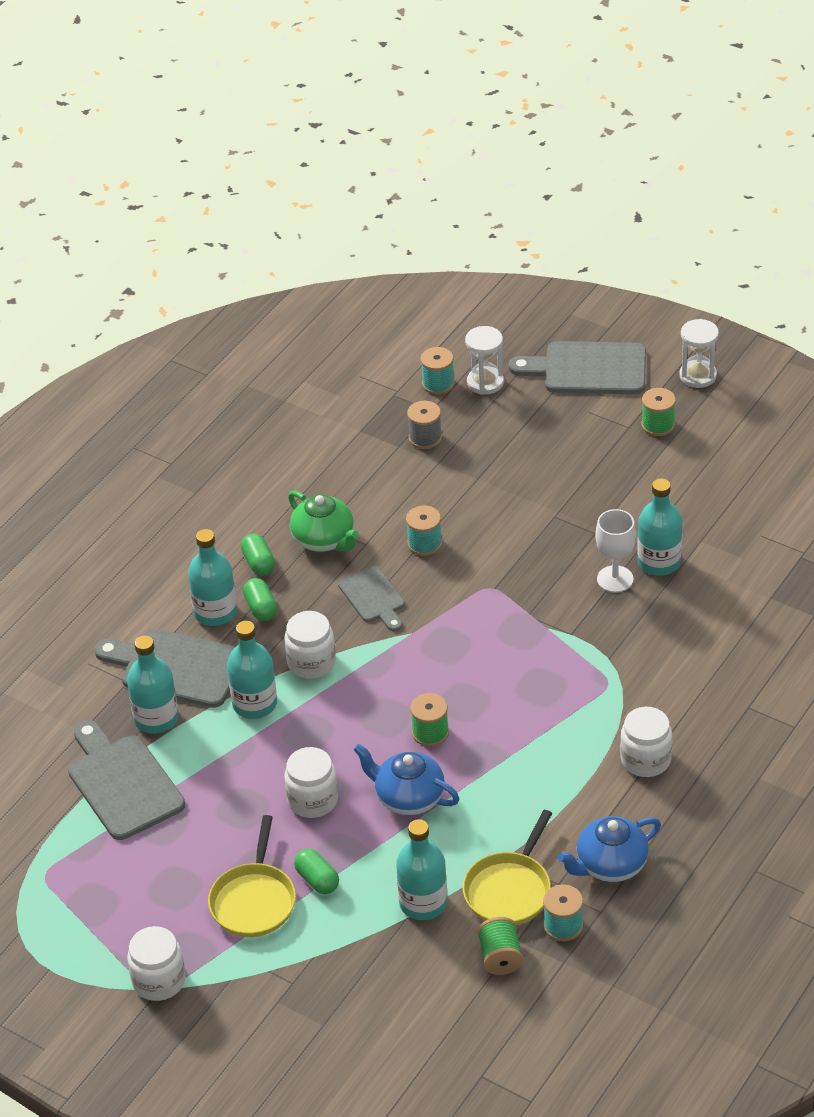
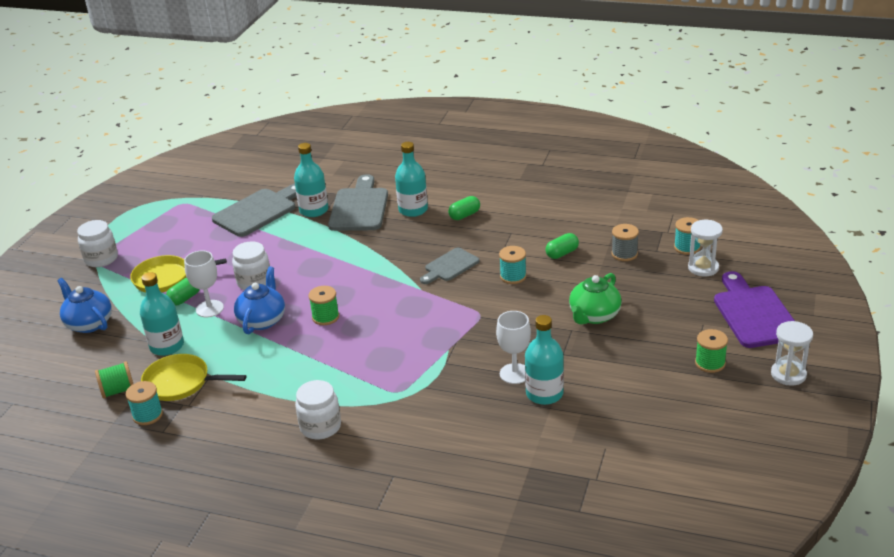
camera: 75 degrees right, 10 degrees down
(254, 704) = (335, 242): turquoise bottle -> none
(260, 608) = (423, 225): green capsule -> green capsule (562, 253)
(311, 662) = (379, 255): white jar -> none
(324, 540) = (497, 235): green teapot -> green teapot (594, 316)
(355, 853) = (209, 309): none -> white goblet
(588, 369) = (754, 314): grey cutting board -> purple cutting board
(610, 865) = (208, 428): blue teapot -> blue teapot (89, 323)

